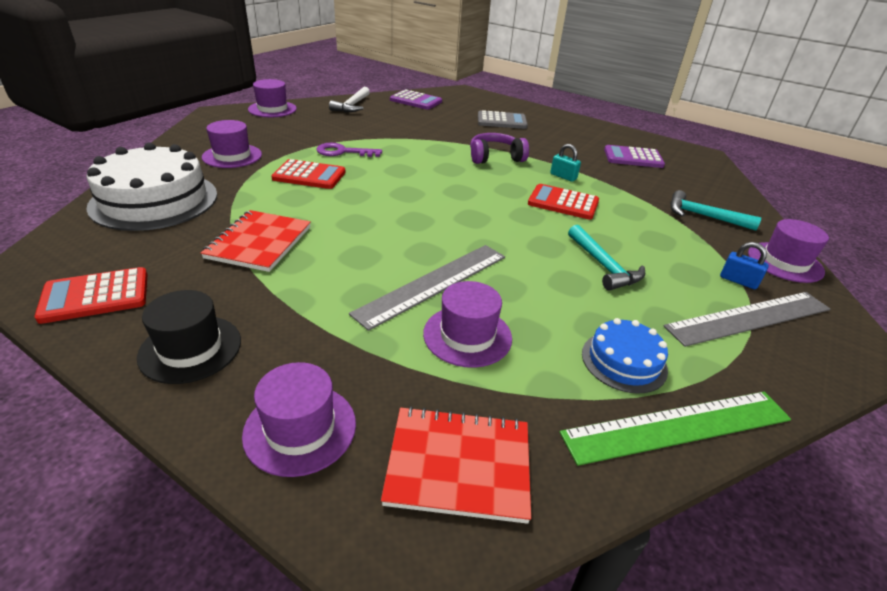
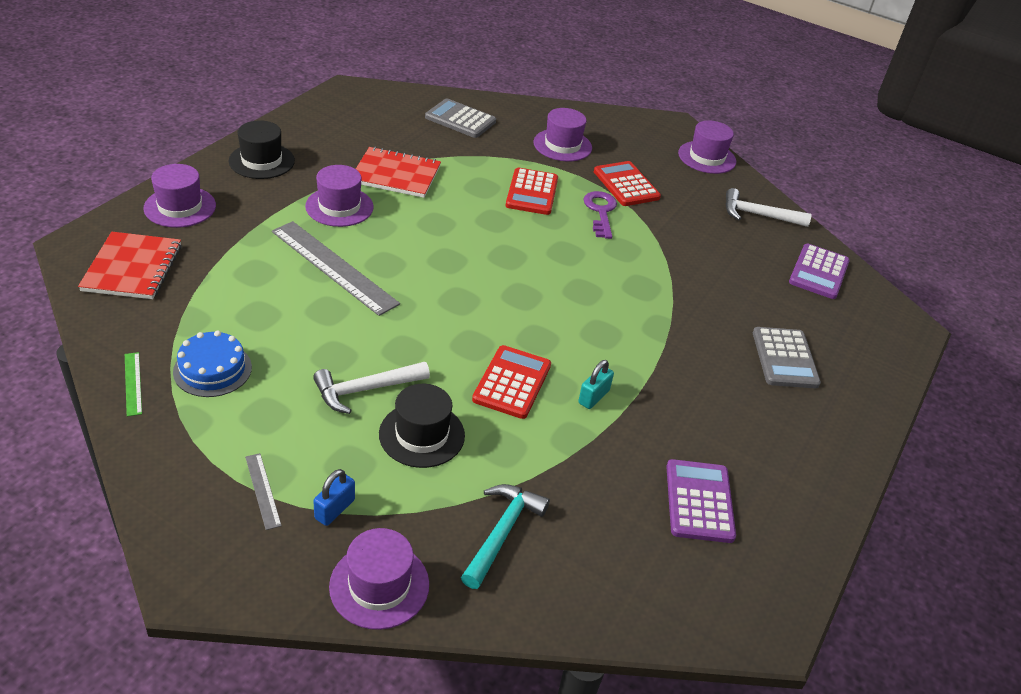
camera: 85 degrees right, 5 degrees up
(95, 296) = (322, 119): red calculator -> red calculator (626, 185)
(154, 200) = (460, 119): white cake -> grey calculator
(467, 335) = (259, 281): purple hat -> purple hat (339, 207)
(495, 158) = (634, 336): purple headphones -> none
(603, 266) = (365, 390): turquoise hammer -> white hammer
(638, 241) = (422, 435): none -> black hat
(678, 426) = (133, 383): green ruler -> green ruler, size x0.44
(749, 318) = (262, 490): grey ruler -> grey ruler, size x0.44

